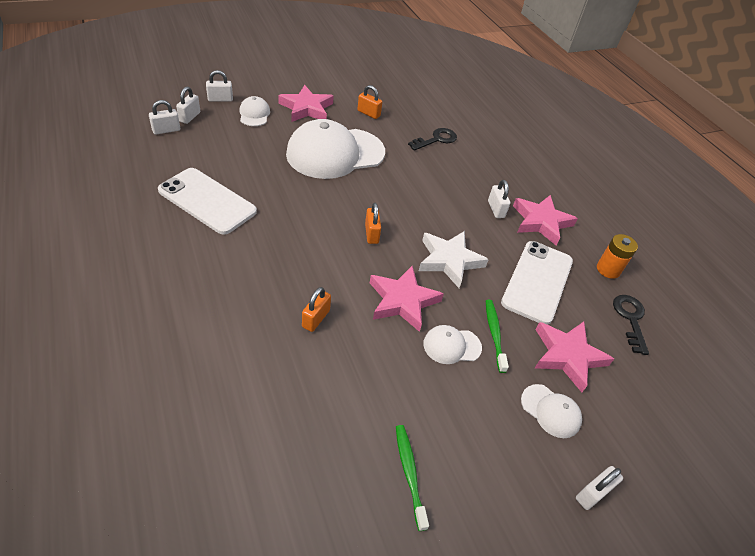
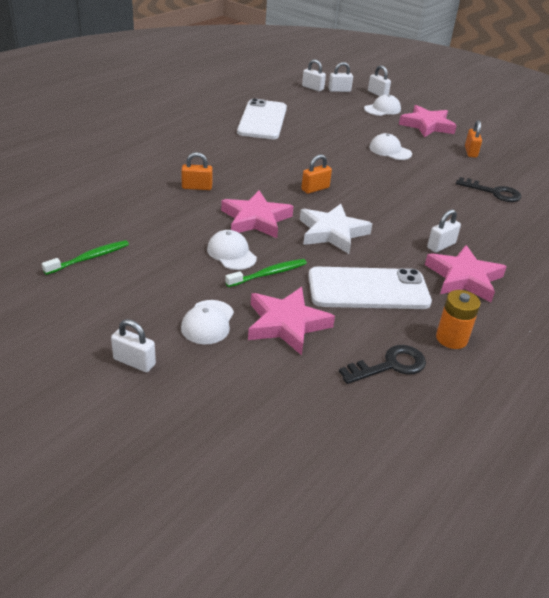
camera: 65 degrees right, 10 degrees down
(335, 153) = (390, 150): white cap -> white cap, size x0.44

